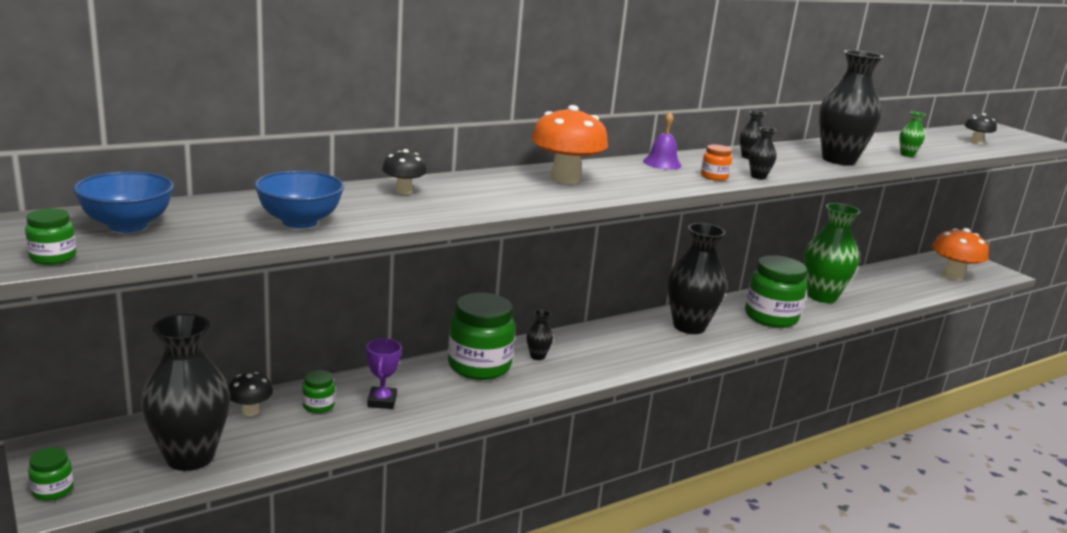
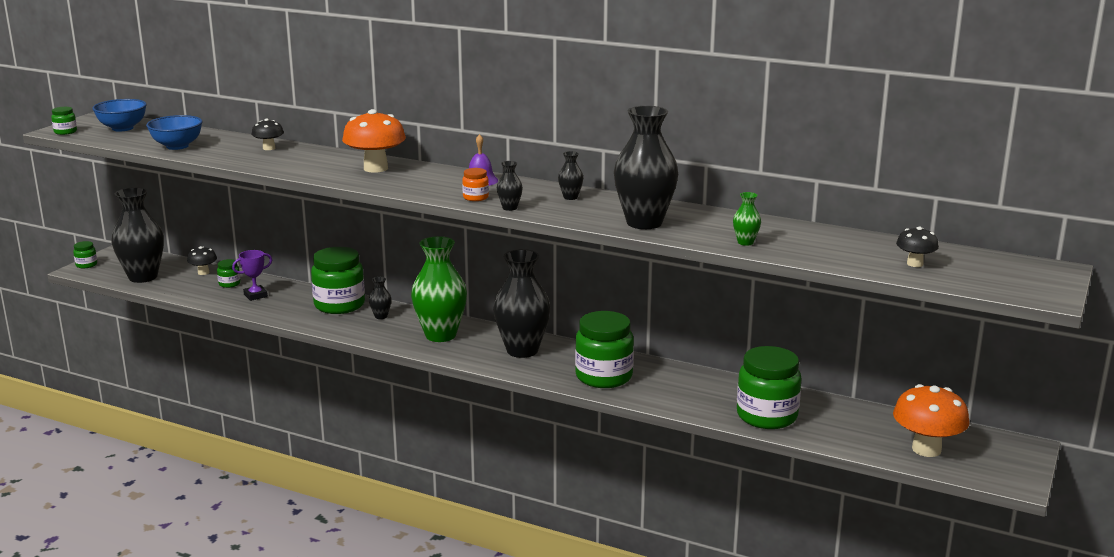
camera: 60 degrees right, 0 degrees up
(821, 296) = (703, 390): green vase -> green vase (440, 335)
(879, 295) = (766, 416): none -> green jar

